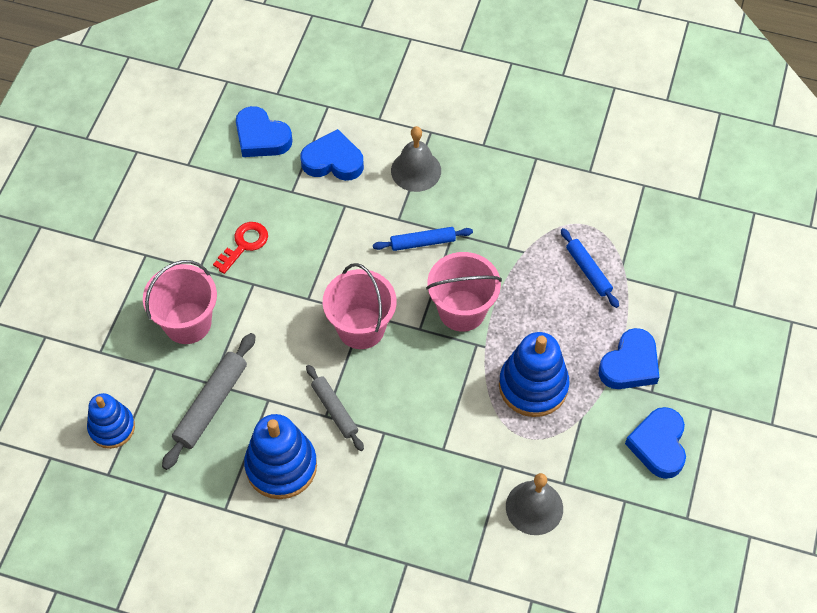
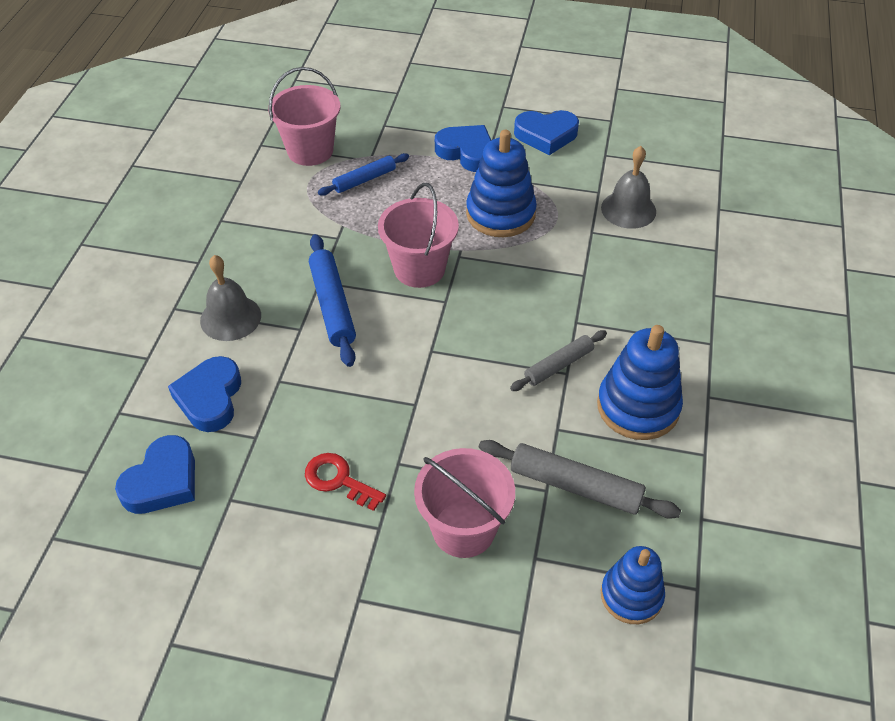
camera: 95 degrees left, 10 degrees down
(361, 328) = (450, 351): pink bucket -> pink bucket (310, 151)
(423, 242) = (332, 305): blue rolling pin -> blue rolling pin, size x1.53

